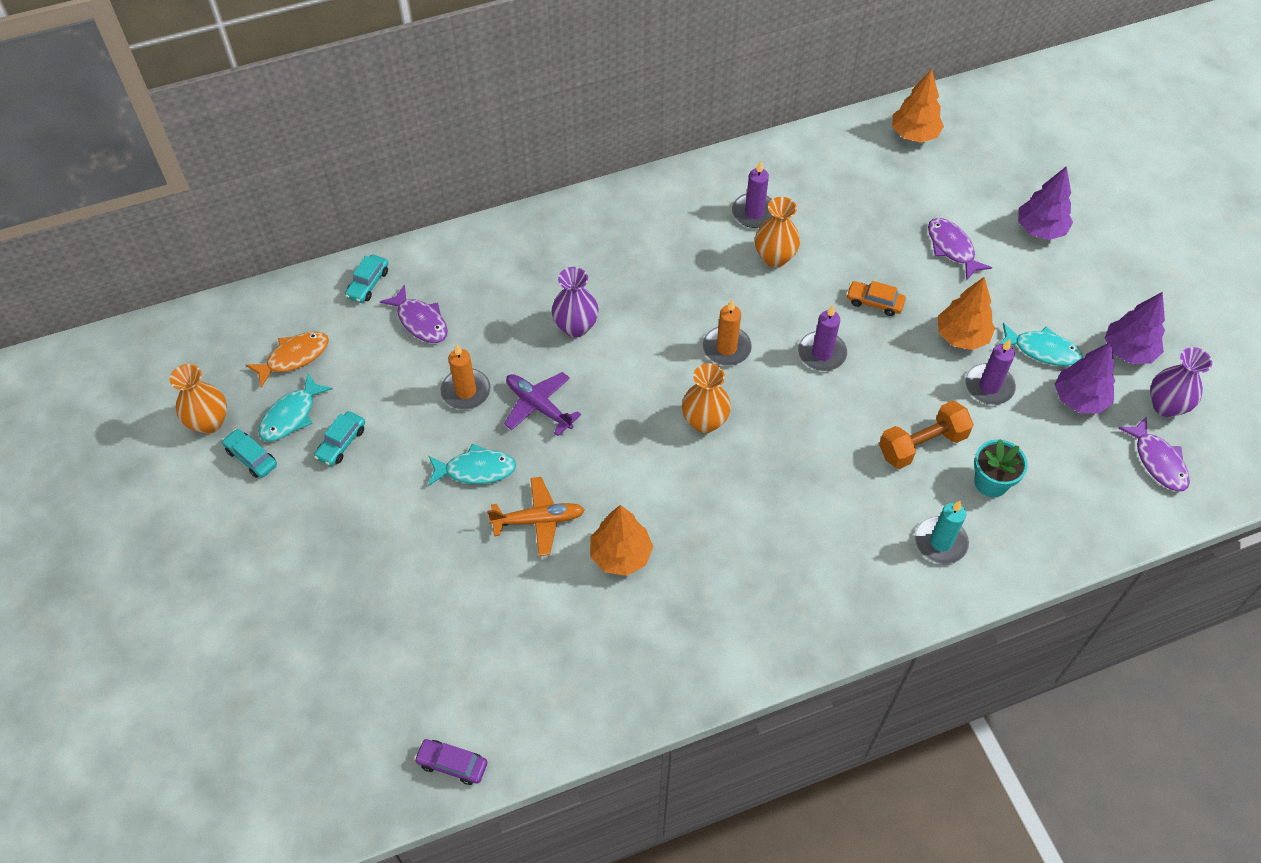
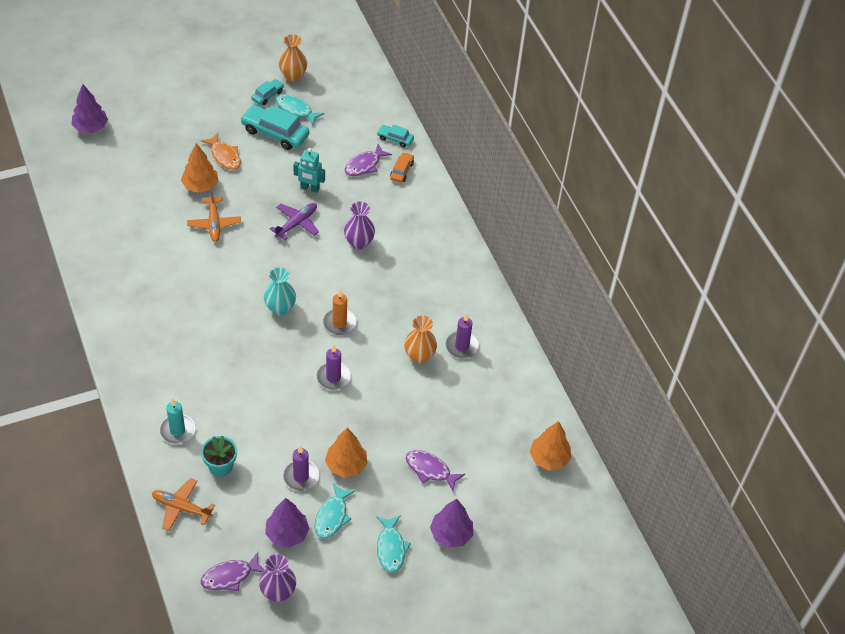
camera: 85 degrees right, 5 degrees down
(294, 357) = (338, 108): orange fish -> orange fish (224, 156)
(341, 443) = (275, 133): turquoise car -> turquoise car, size x1.88
(452, 764) = (67, 188): purple car -> none
(466, 391) = (309, 188): orange candle -> turquoise robot
(475, 470) = (251, 194): turquoise fish -> turquoise fish (391, 548)
(621, 555) = (186, 262): orange tree -> orange tree (200, 186)
(704, 421) = (280, 308): orange vase -> turquoise vase
(874, 302) = (378, 413): orange car -> orange car (401, 171)
(922, 445) = (254, 429): orange dumbbell -> none
(952, 248) = (430, 470): purple fish -> purple fish turned 120 degrees counterclockwise
(1067, 527) = (181, 507): none -> orange plane
(1128, 351) = (329, 576): purple tree -> purple tree (90, 127)

